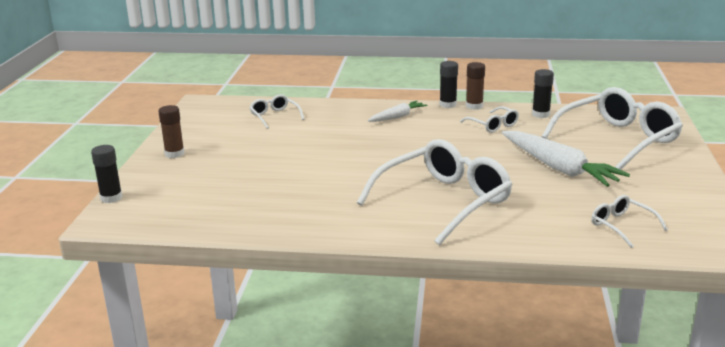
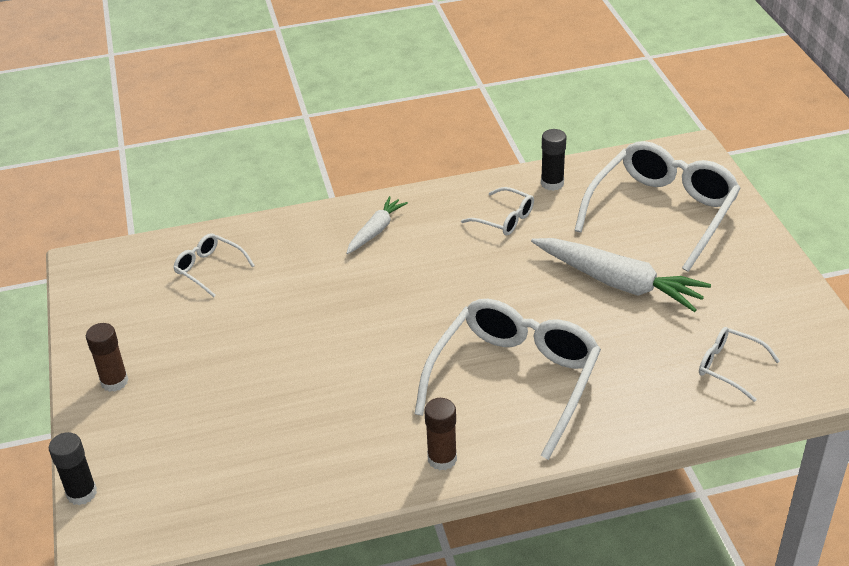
camera: 20 degrees left, 15 degrees up
(448, 104) = (428, 190): black glue stick -> none
(474, 106) = (463, 185): brown glue stick -> brown glue stick (442, 459)

